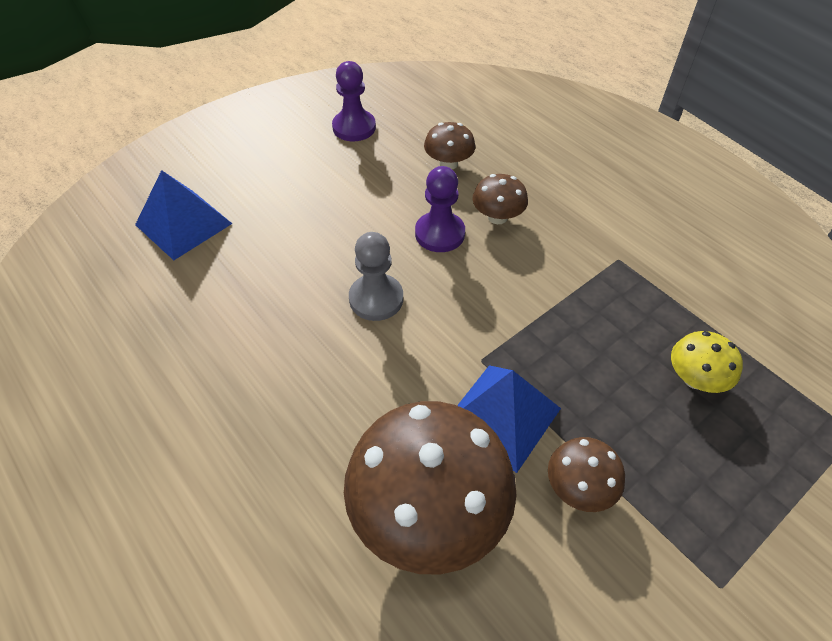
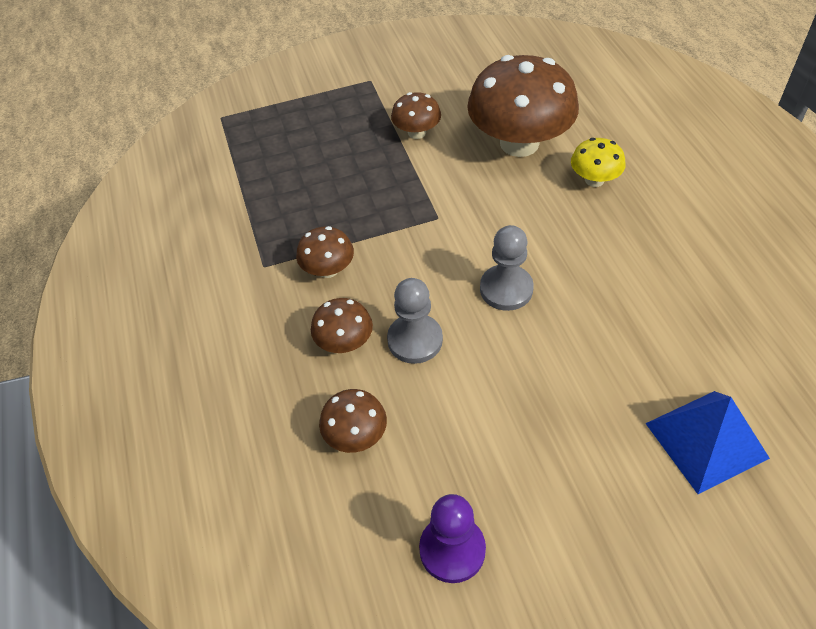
camera: 155 degrees left, 0 degrees up
(439, 234) = (415, 340): purple pawn -> grey pawn
(501, 416) = (443, 179): blue pyramid -> none
(556, 271) = (328, 269): none -> brown mushroom
(695, 378) = (289, 167): yellow mushroom -> yellow mushroom (594, 180)

